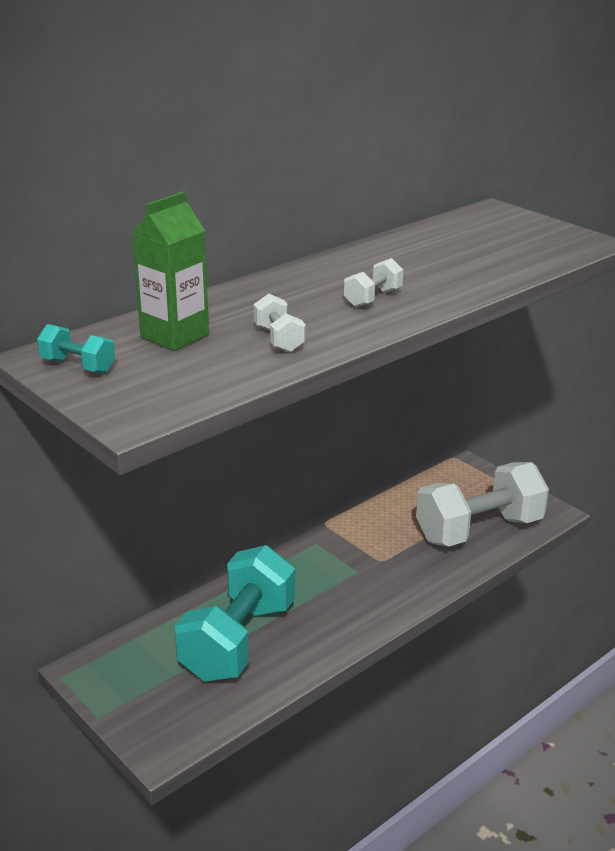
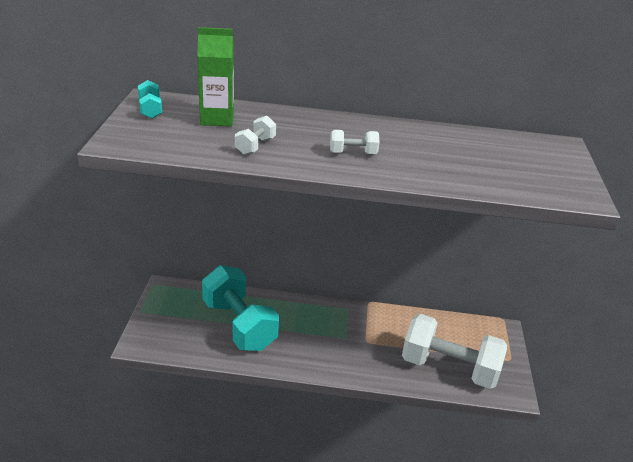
camera: 45 degrees right, 5 degrees up
(238, 640) = (239, 325): turquoise dumbbell -> turquoise dumbbell turned 75 degrees clockwise

